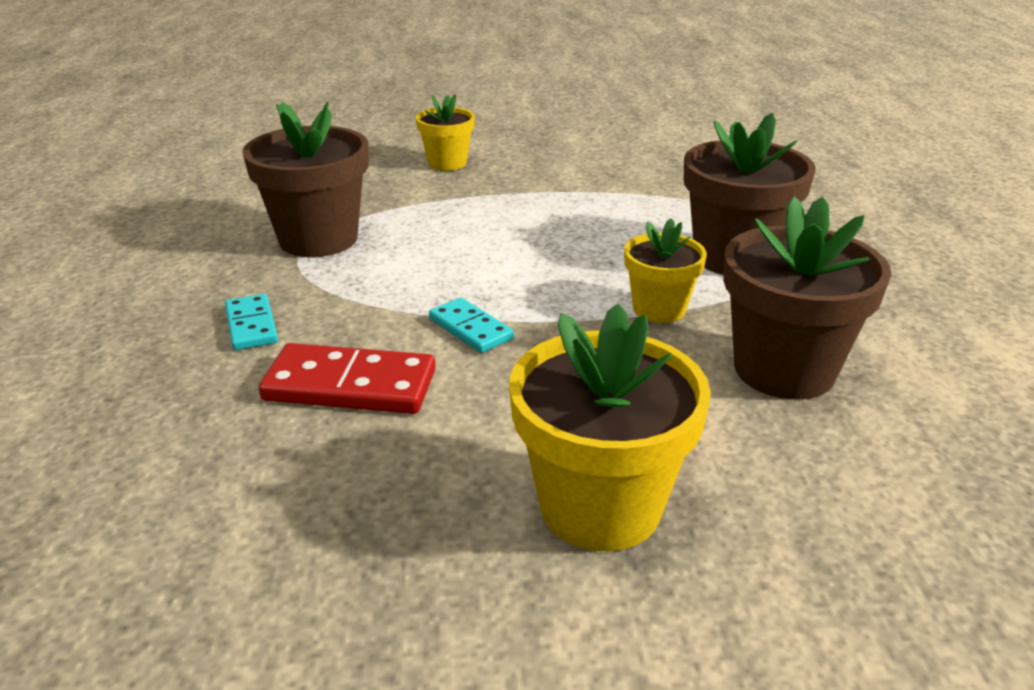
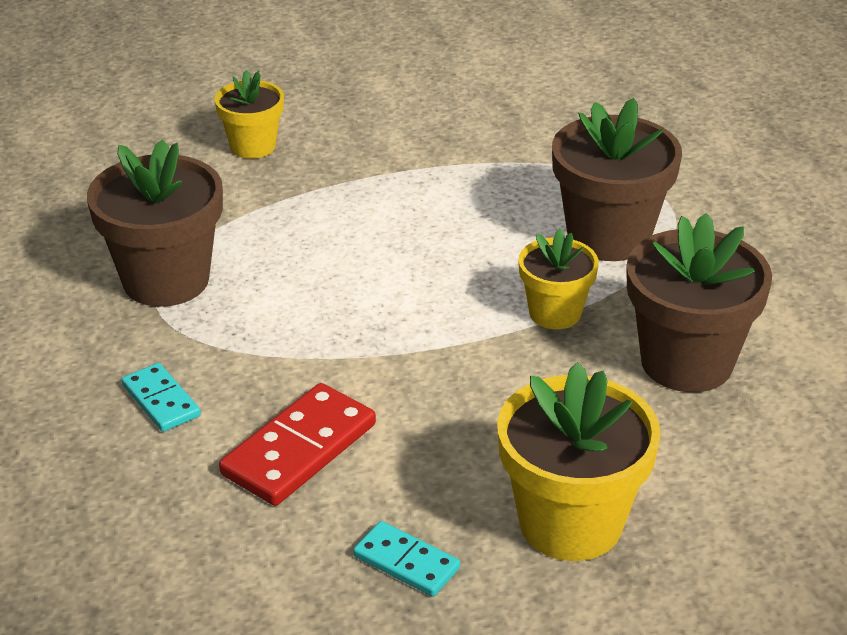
camera: 15 degrees left, 5 degrees up
(350, 385) = (299, 449): red domino -> red domino turned 45 degrees counterclockwise
(470, 329) = (383, 367): turquoise domino -> turquoise domino (406, 562)

